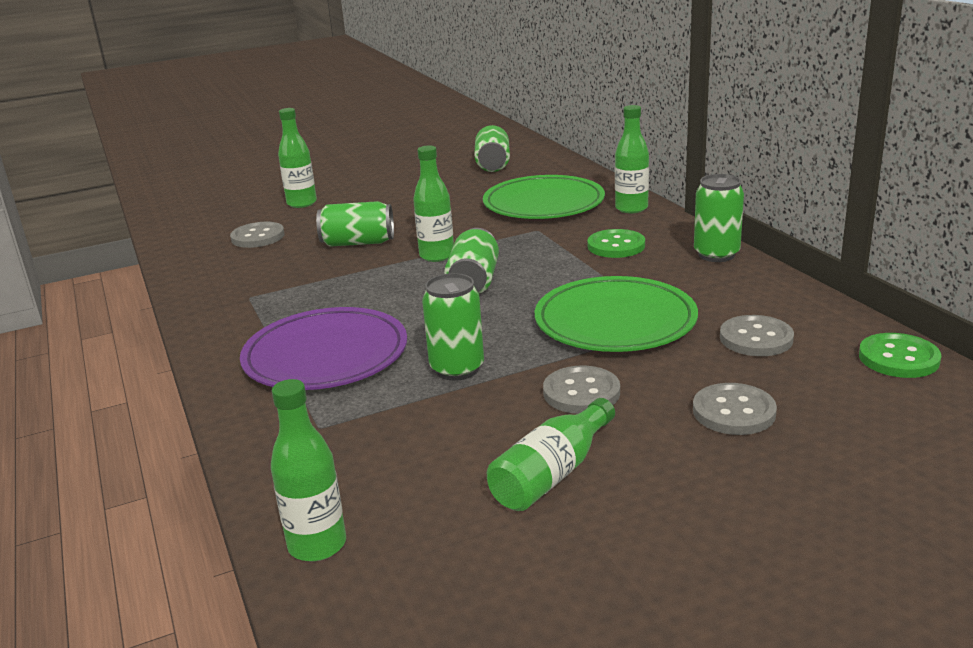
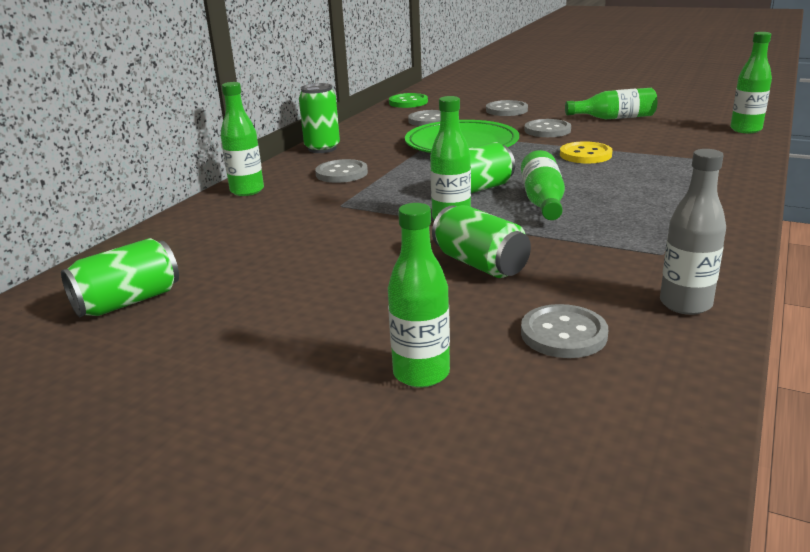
camera: 130 degrees left, 0 degrees up
(205, 274) = (685, 304): none -> grey bottle
(326, 356) = (653, 186): purple plate -> none
(398, 297) = (542, 201): none -> green bottle
(457, 369) = (585, 155): green can -> yellow button
(543, 204) = (266, 224): green plate -> none
(616, 246) = (341, 173): green button -> grey button

